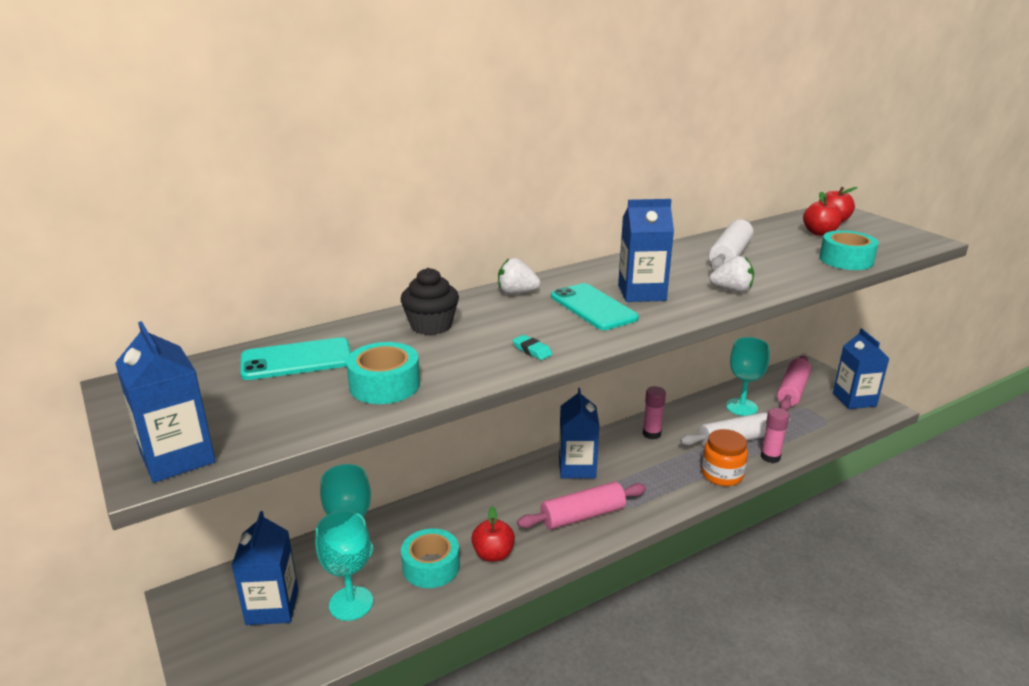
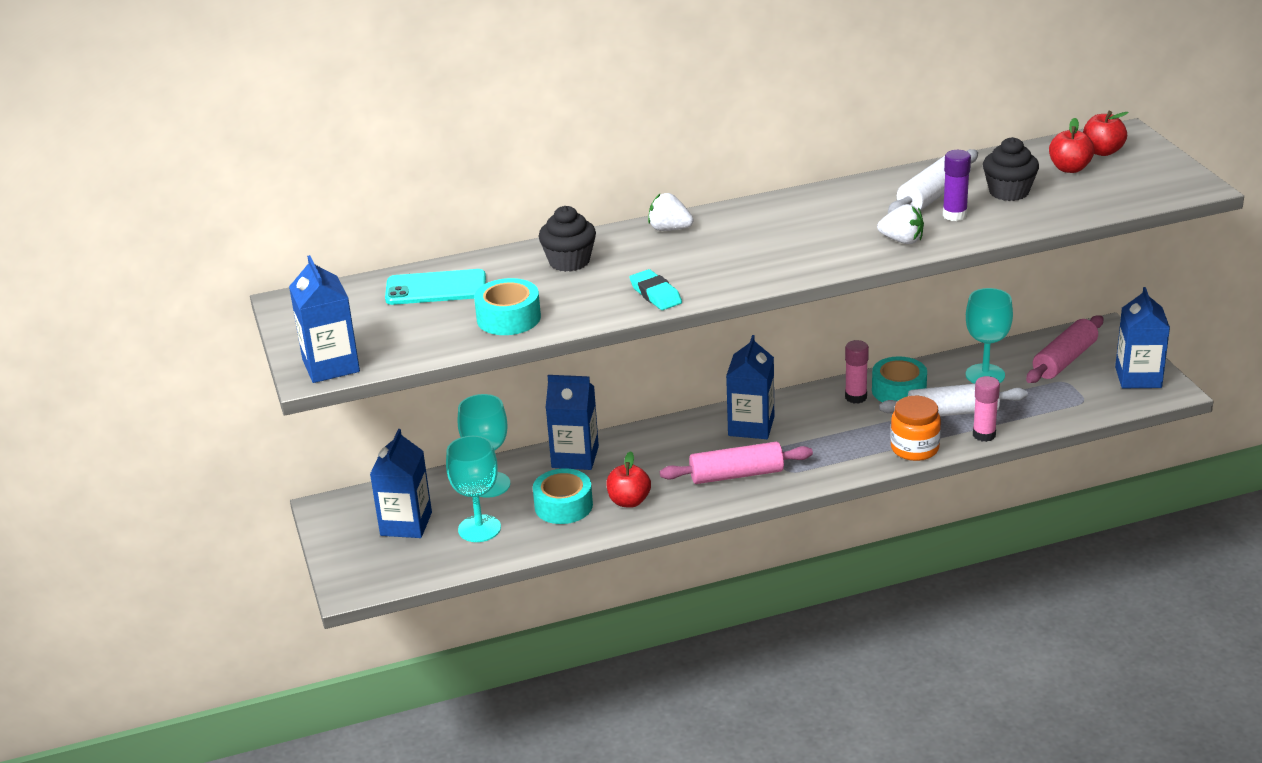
camera: 15 degrees right, 5 degrees up
(532, 350) = (655, 294): turquoise eraser -> turquoise eraser, size x1.53
(593, 307) = (740, 252): turquoise phone -> none
(641, 293) = (801, 238): blue carton -> blue carton (575, 457)
(760, 269) = (954, 215): none -> purple glue stick
(788, 250) = (1009, 192): none -> black cupcake
(846, 260) = (1066, 209): turquoise tape -> turquoise tape (899, 390)

